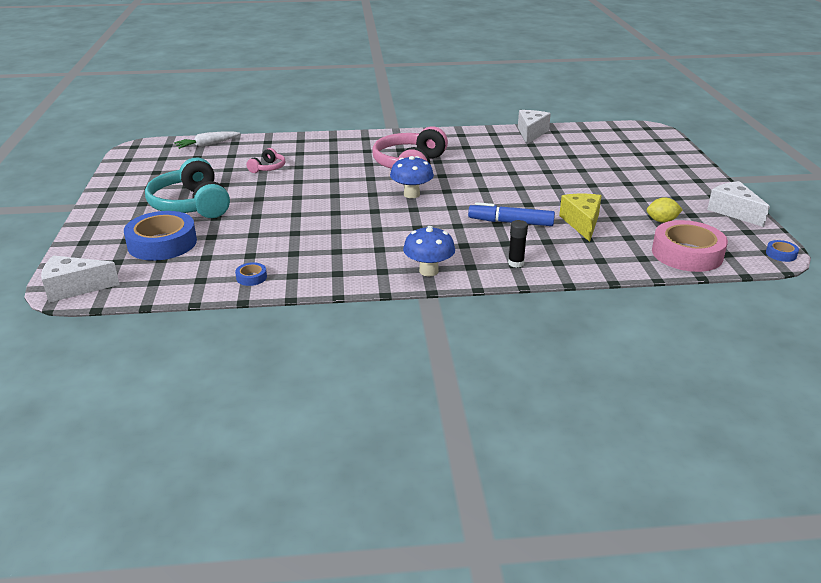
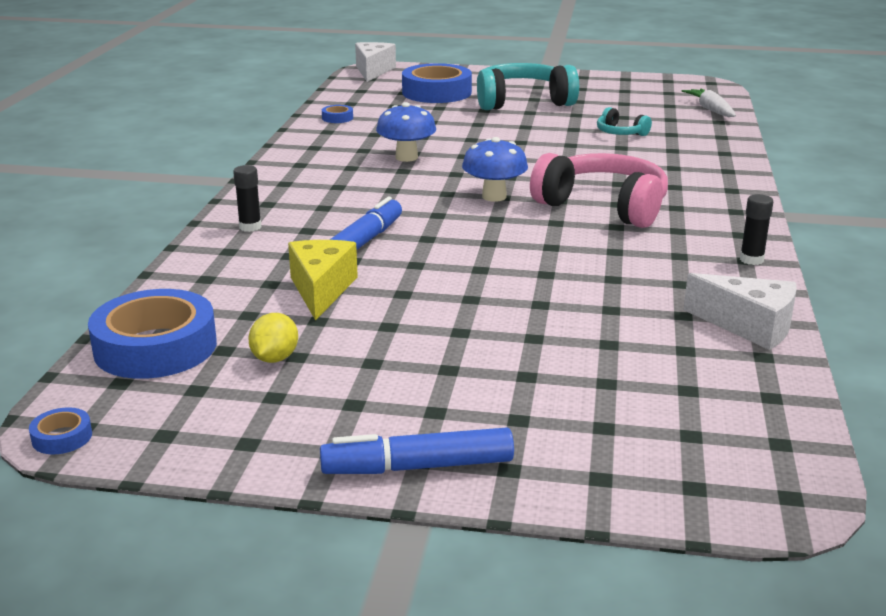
camera: 105 degrees right, 5 degrees down
(268, 168) = (620, 133): pink headphones -> turquoise headphones
(428, 271) = (278, 183): blue mushroom -> blue mushroom (406, 157)
(460, 133) = (751, 260): none -> black glue stick
(582, 223) = (321, 290): yellow cheese -> yellow cheese turned 105 degrees counterclockwise
(687, 254) = (155, 347): pink tape -> blue tape
(702, 180) = (418, 467): none -> blue marker
(733, 212) = (248, 449): white cheese -> none

